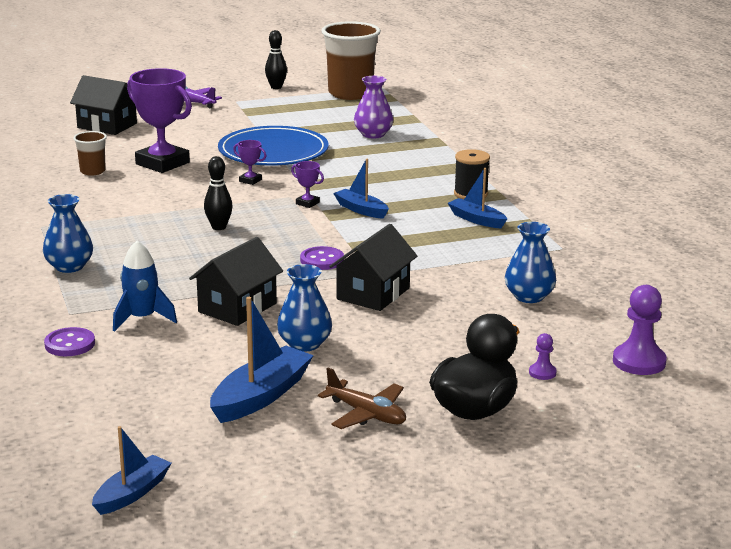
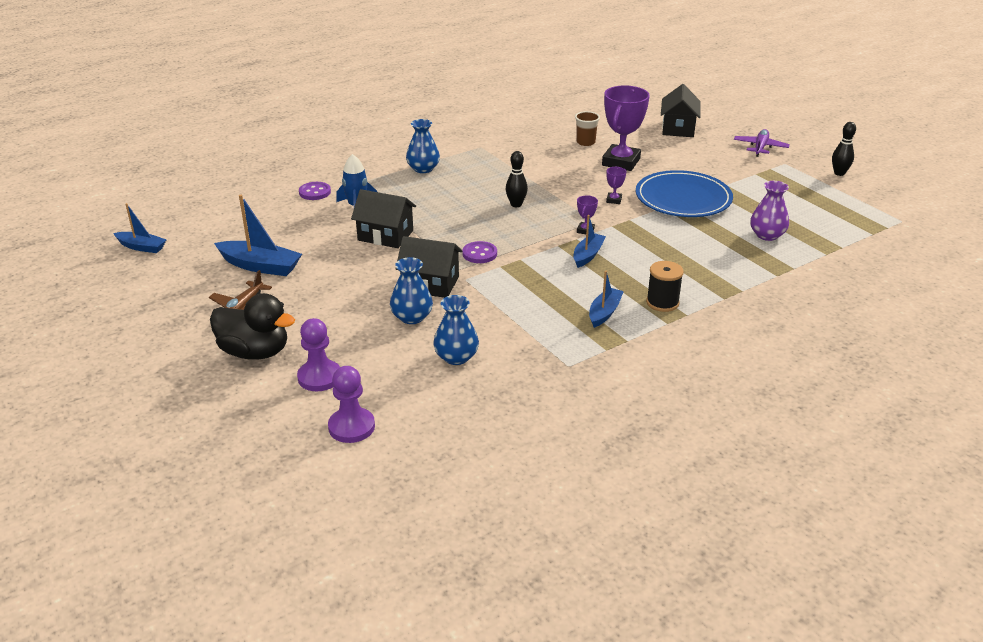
camera: 75 degrees right, 10 degrees up
(304, 344) = (338, 269): blue vase -> blue vase (412, 317)
(350, 94) = (863, 208): brown cup -> none
(542, 373) = (319, 377): purple pawn -> purple pawn, size x1.95

